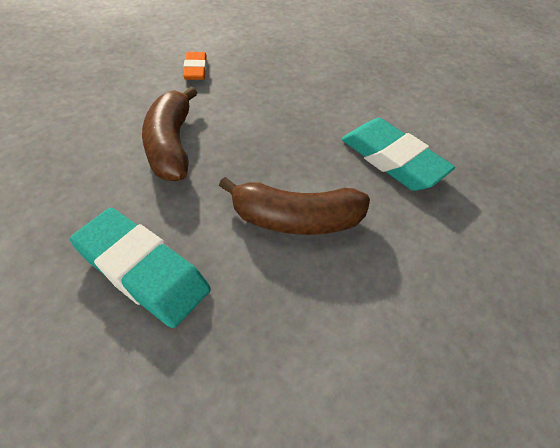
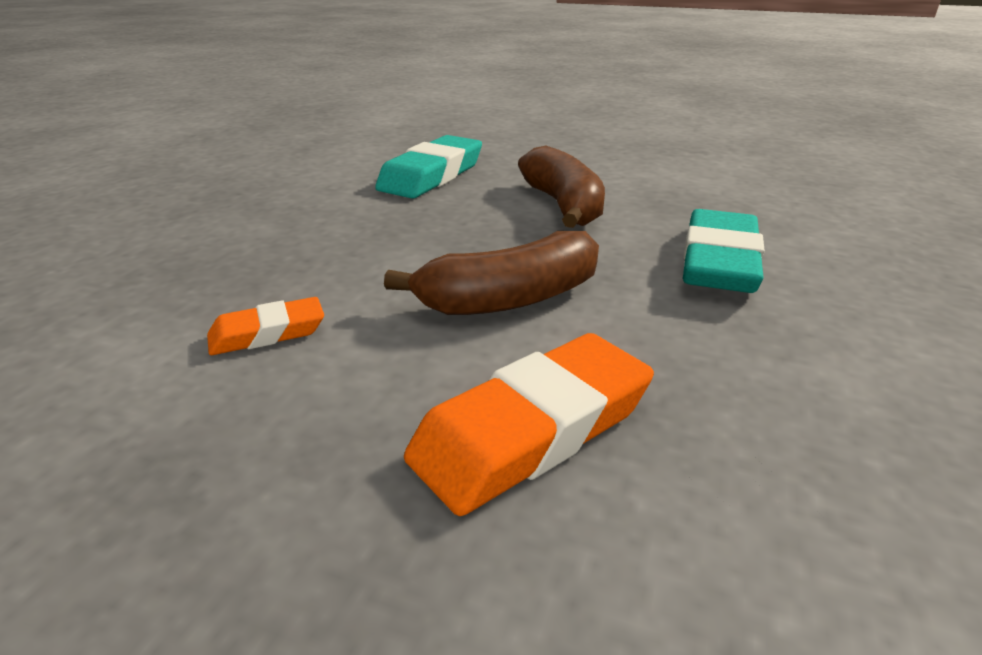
camera: 105 degrees left, 20 degrees down
(69, 121) = (532, 430): none -> orange eraser

